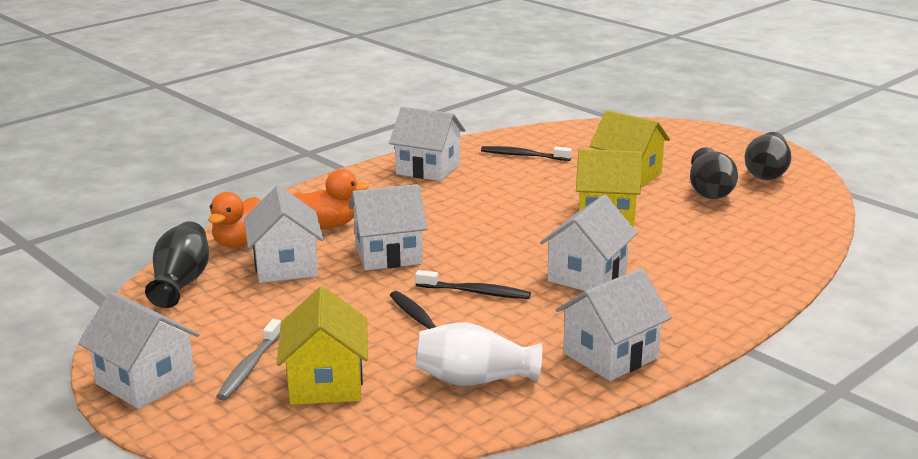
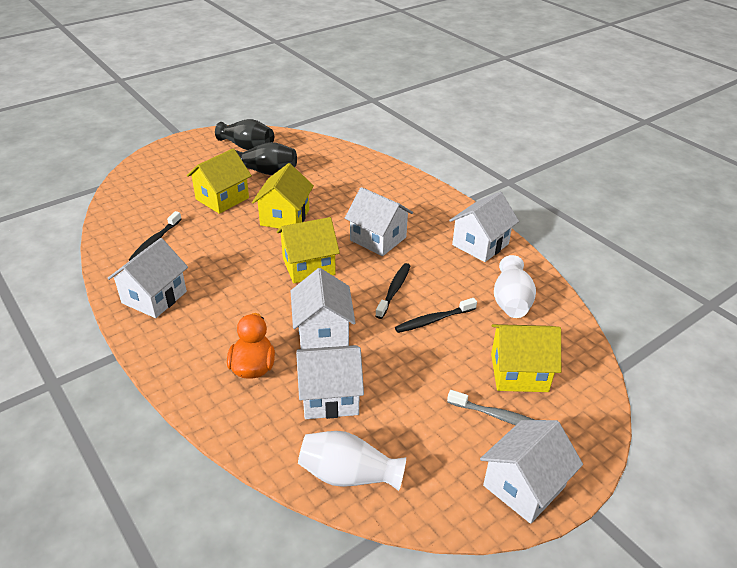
camera: 85 degrees left, 15 degrees up
(181, 283) = (348, 475): black vase -> white vase
(240, 243) = (272, 432): orange duck -> none
(507, 237) = (308, 266): none -> yellow house
(610, 355) = (480, 244): white house -> white house turned 75 degrees clockwise

